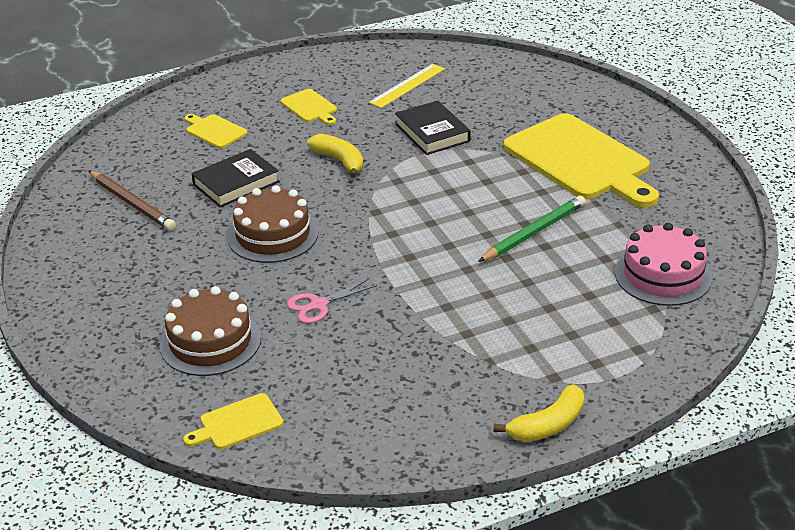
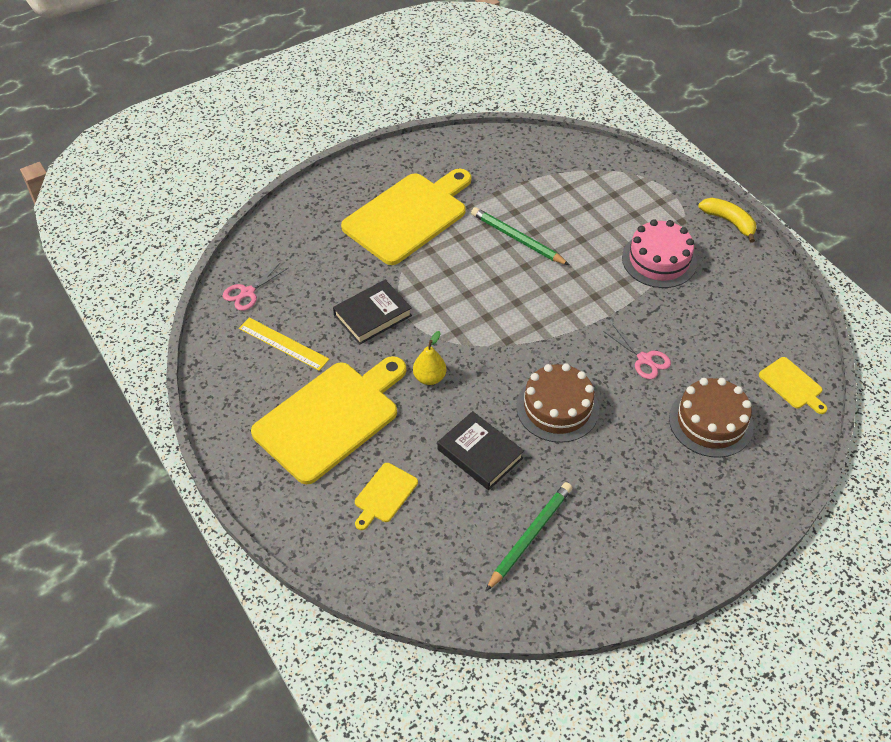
camera: 100 degrees left, 15 degrees up
(132, 203) = (530, 536): brown pencil -> green pencil
(310, 107) = (330, 418): yellow cutting board -> yellow cutting board, size x2.27
(340, 161) = (429, 378): yellow banana -> yellow pear
(478, 68) = (247, 293): none -> pink scissors
(663, 275) = (555, 170): pink cake -> pink cake (659, 260)

